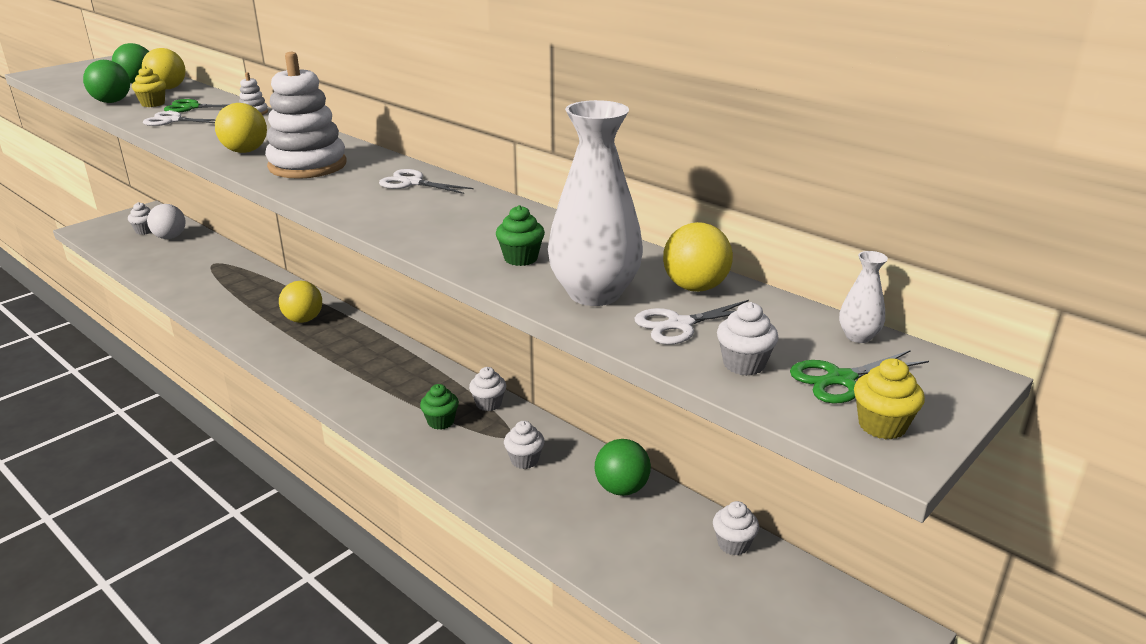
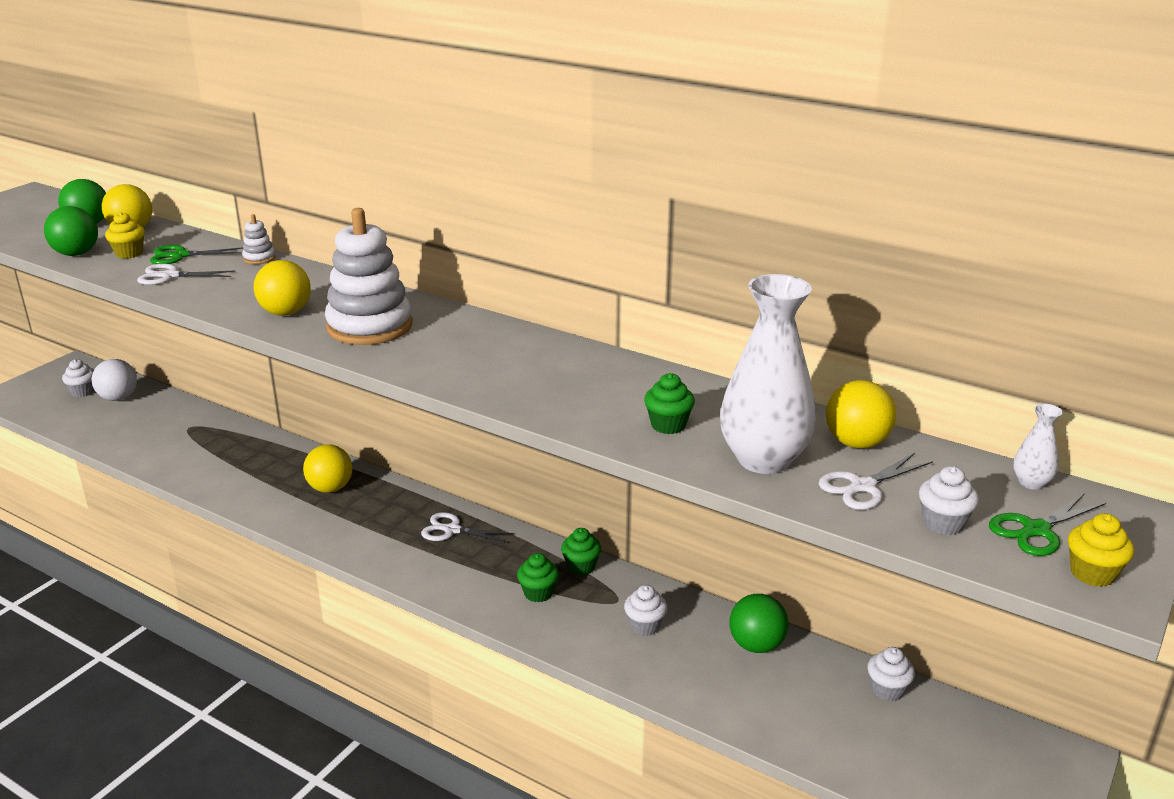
camera: 10 degrees left, 0 degrees up
(412, 183) = (500, 340): white scissors -> white scissors (452, 530)
(488, 404) = (581, 567): white cupcake -> green cupcake

